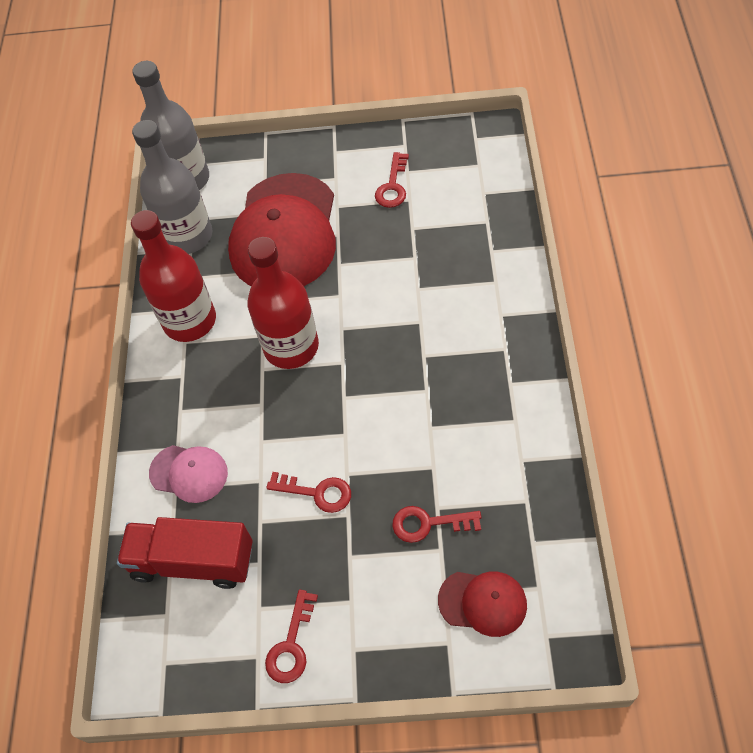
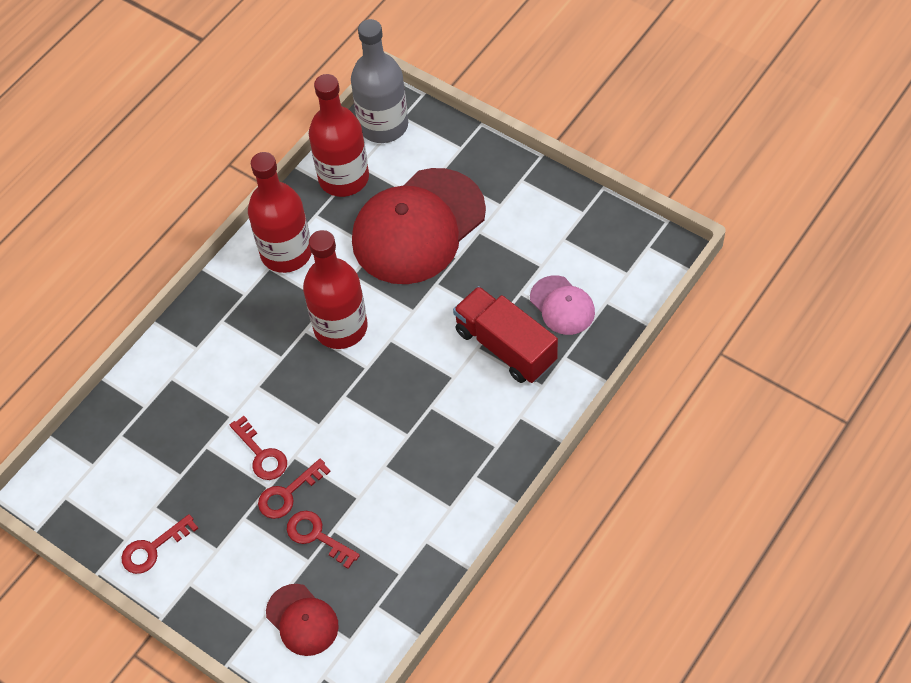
camera: 35 degrees right, 0 degrees up
(187, 236) = (343, 178): grey bottle -> red bottle
(189, 473) = (188, 374): pink cap -> pink cap (562, 305)
(193, 561) = (139, 441): red truck -> red truck (505, 346)
(393, 186) = (539, 244): red key -> red key (288, 493)

